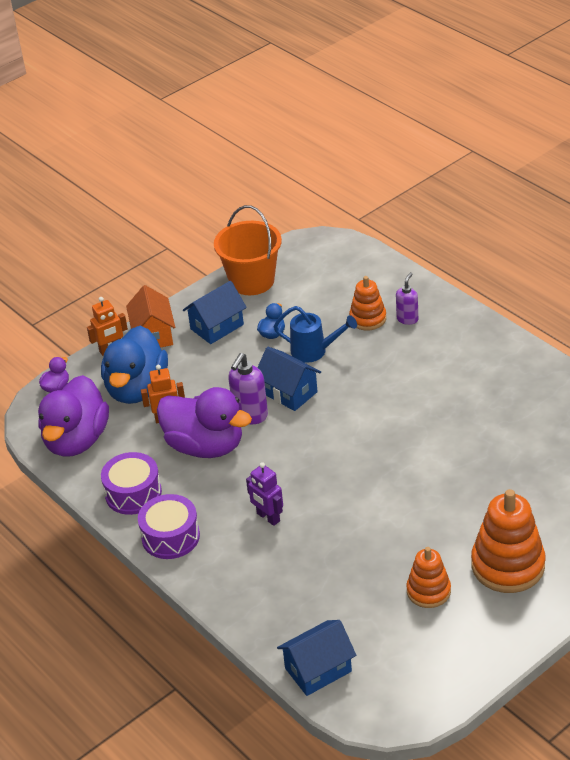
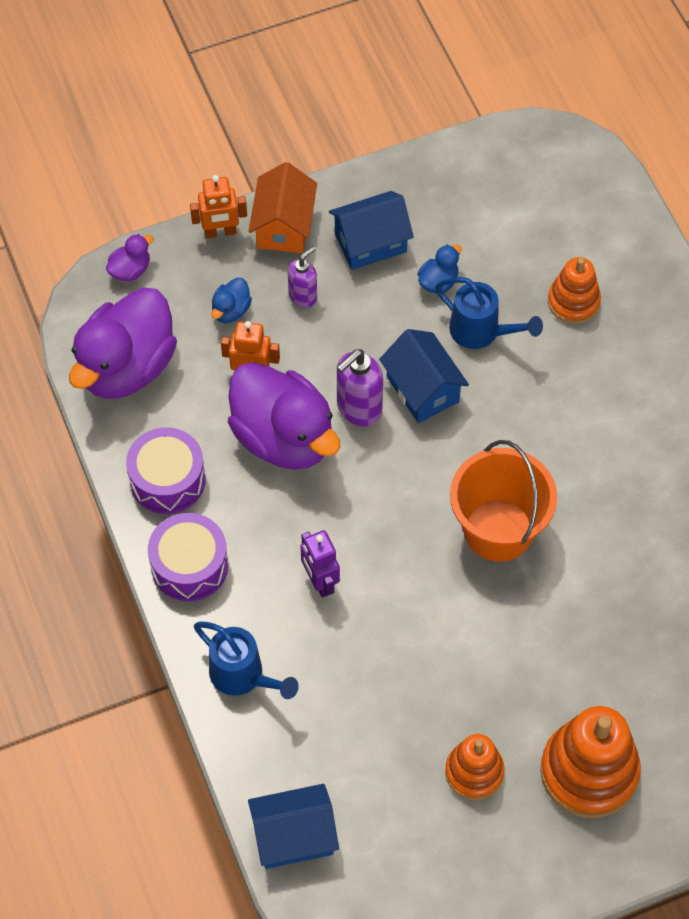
camera: 15 degrees right, 20 degrees up
(137, 389) = (231, 310): blue duck -> blue duck, size x0.42
(237, 588) = (242, 676): none -> blue watering can
(252, 281) = (445, 179): orange bucket -> orange bucket (498, 530)
(407, 319) = (626, 322): purple soap dispenser -> purple soap dispenser (303, 296)

